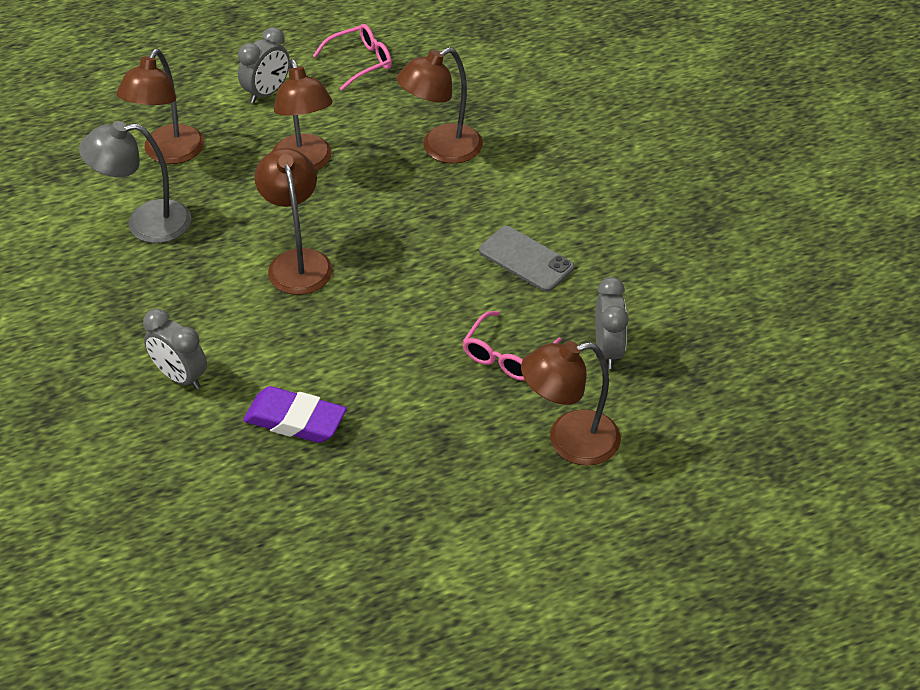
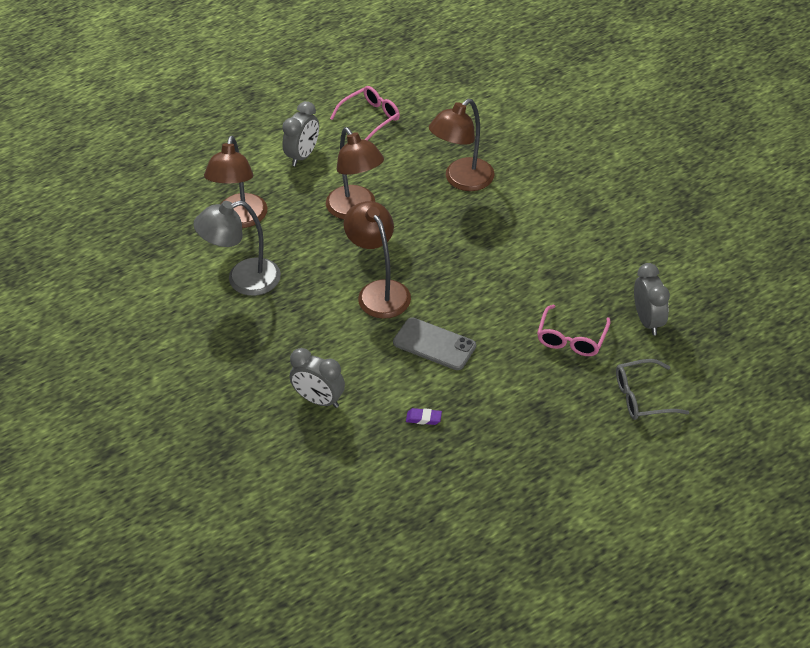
camera: 10 degrees left, 0 degrees up
(295, 420) = (423, 418): purple eraser -> purple eraser, size x0.44
(526, 259) = (560, 259): grey phone -> grey phone (434, 344)
(569, 441) = (642, 397): brown lamp -> grey glasses

